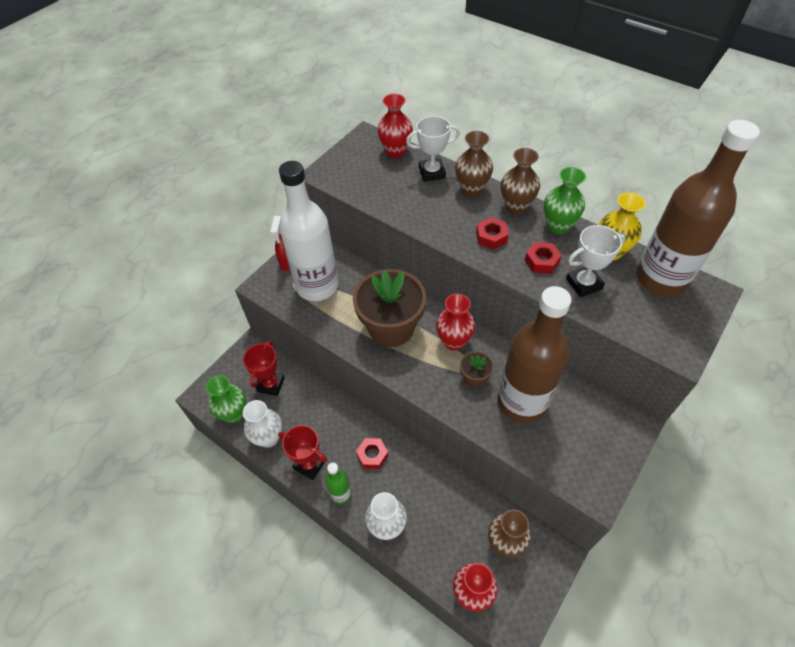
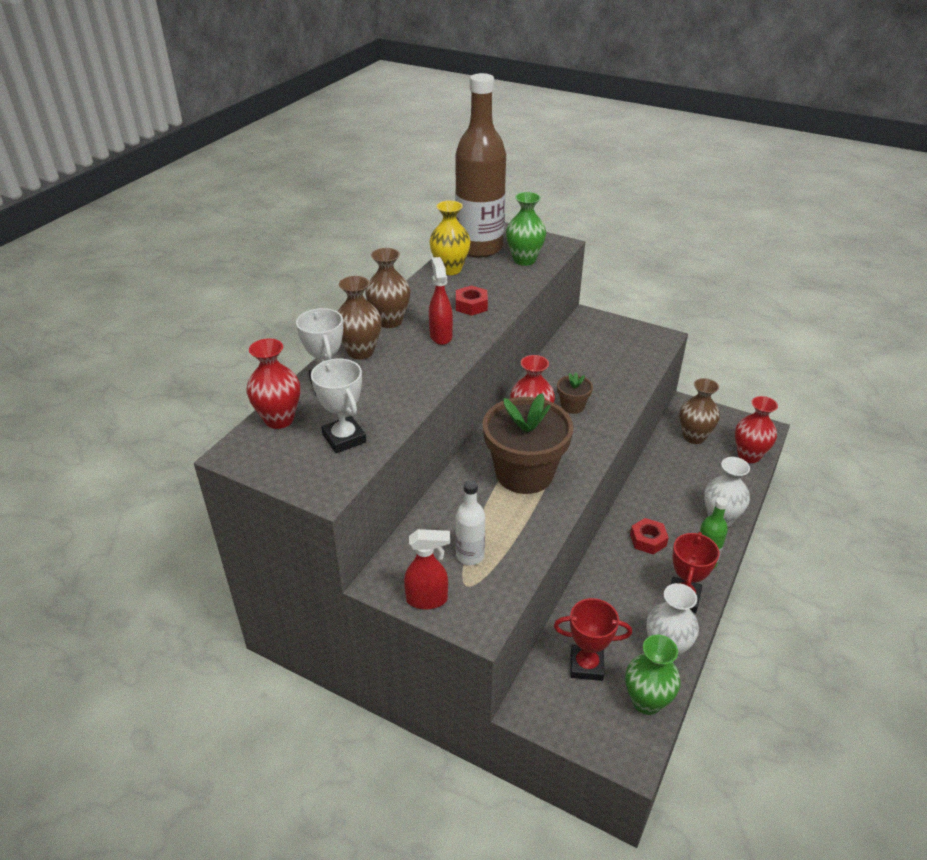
camera: 100 degrees left, 15 degrees down
(317, 286) = (470, 556): white bottle -> white bottle, size x0.45
(491, 237) = (440, 336): red nut -> red spray bottle
(522, 402) = (590, 376): brown bottle -> none
(558, 226) = (418, 296): green vase -> green vase (524, 260)
(584, 284) = (495, 284): white trophy -> white trophy (344, 438)

